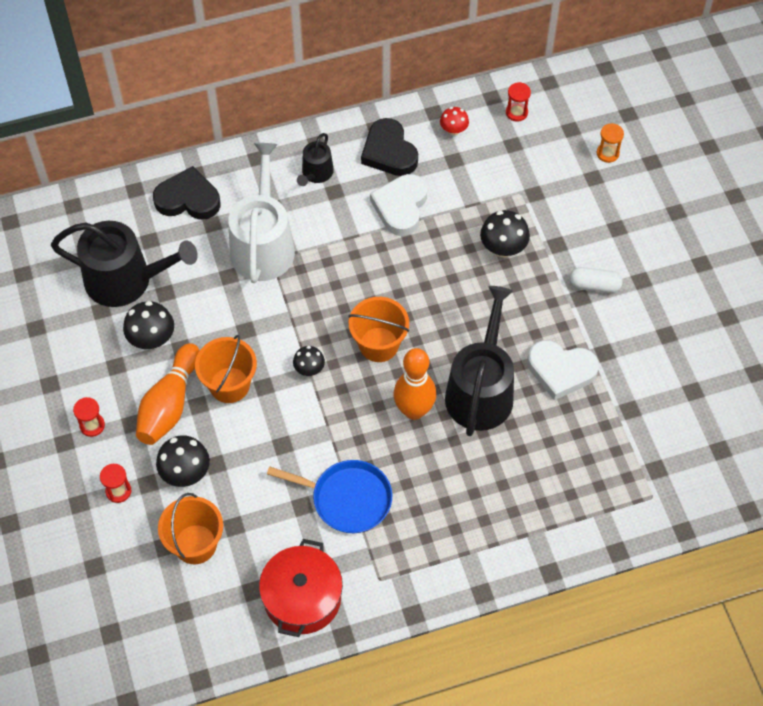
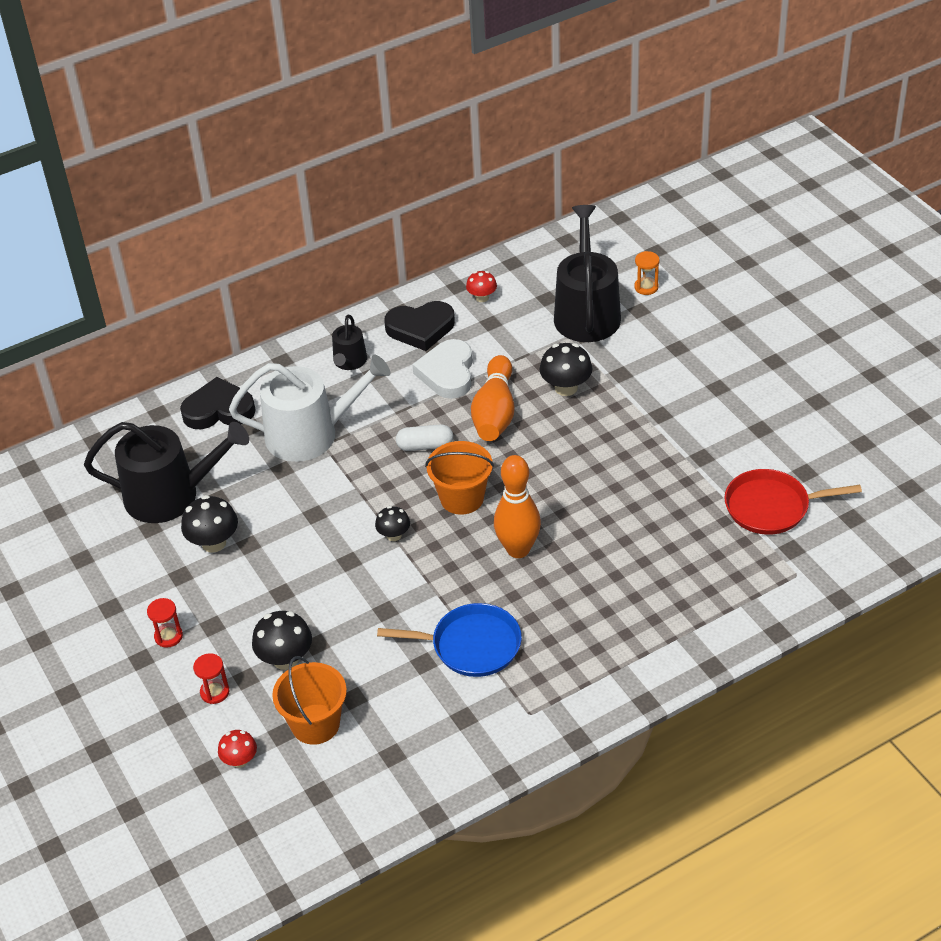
camera: 10 degrees left, 15 degrees down
(124, 563) = (240, 760): none -> red mushroom
(169, 404) = (250, 599): orange bowling pin -> orange bowling pin (495, 412)
(229, 385) = (311, 567): orange bucket -> none
(263, 244) = (311, 434): white watering can -> white watering can turned 90 degrees clockwise
(302, 598) = (449, 749): red pot -> none
(389, 152) = (420, 328): black heart -> black heart turned 60 degrees counterclockwise
(481, 390) = (583, 516): black watering can -> black watering can (586, 312)
(516, 112) = (542, 271): red hourglass -> none
(561, 371) = (662, 482): white heart -> none
(594, 285) = (671, 401): white capsule -> white capsule (425, 446)
(651, 420) = (771, 507): none -> red pan

